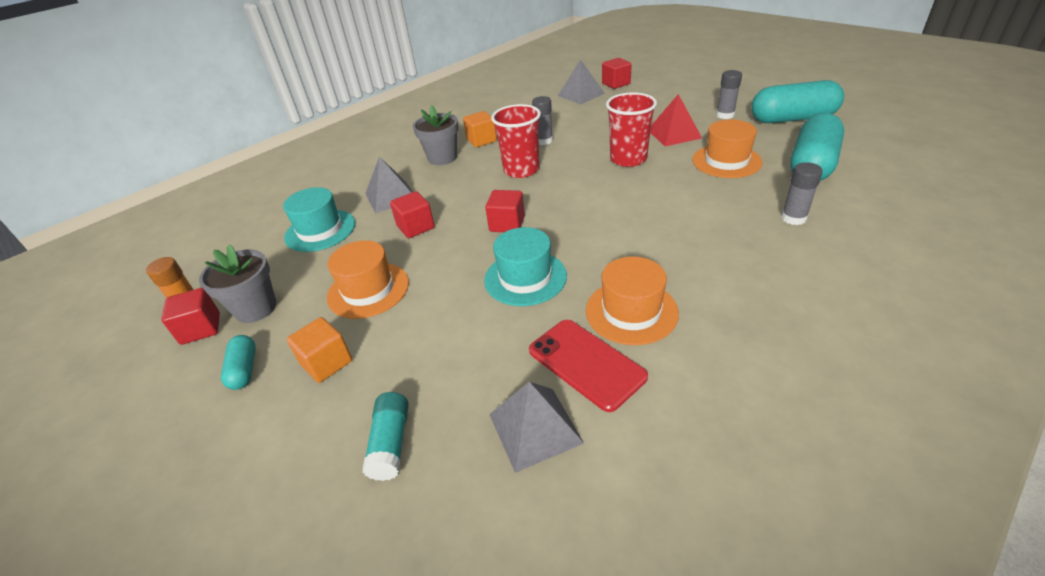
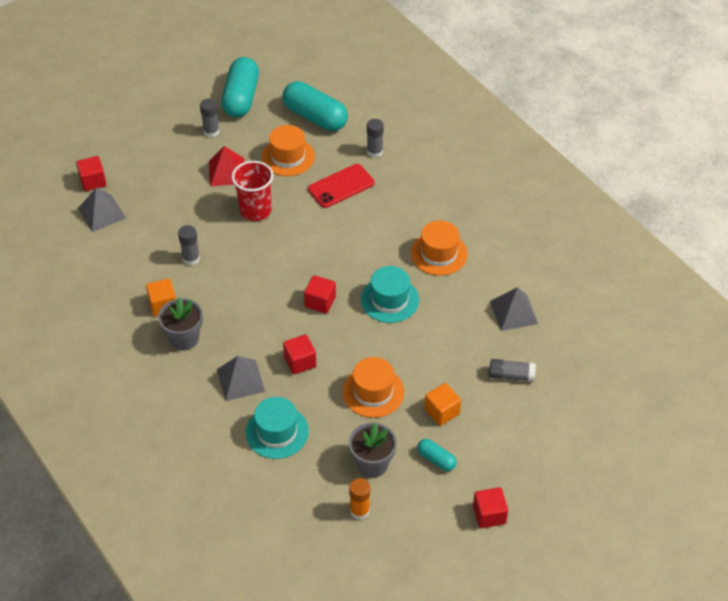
camera: 85 degrees left, 10 degrees up
(201, 328) = (385, 498): red cube -> red cube (489, 514)
(244, 369) = (436, 459): turquoise capsule -> turquoise capsule turned 45 degrees clockwise
(391, 443) = (511, 375): turquoise glue stick -> grey glue stick
(521, 170) = (238, 282): red cup -> none
(586, 363) = (475, 283): red phone -> red phone (341, 186)

